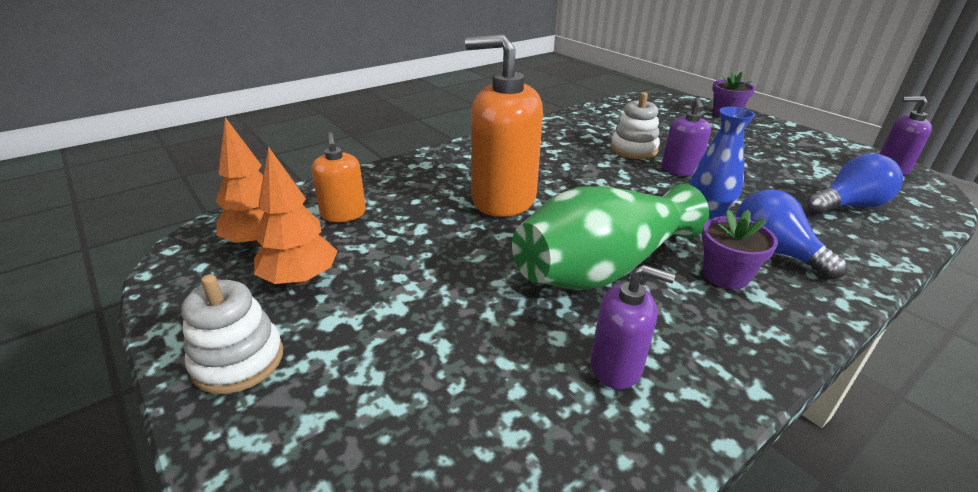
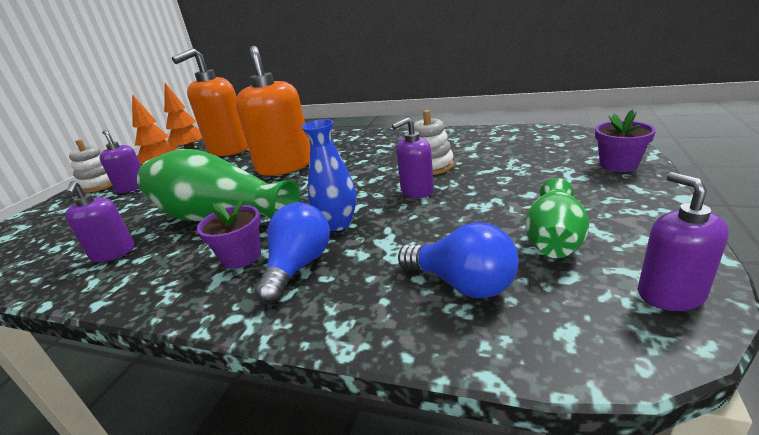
camera: 60 degrees right, 5 degrees down
(343, 214) = (229, 150): orange soap dispenser -> orange soap dispenser, size x1.89
(343, 323) = (132, 187): none -> purple soap dispenser
(809, 164) = (554, 238): none -> green vase

